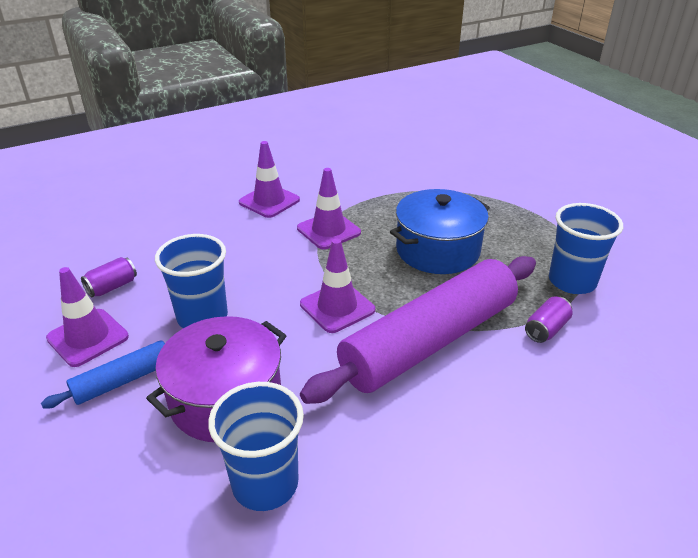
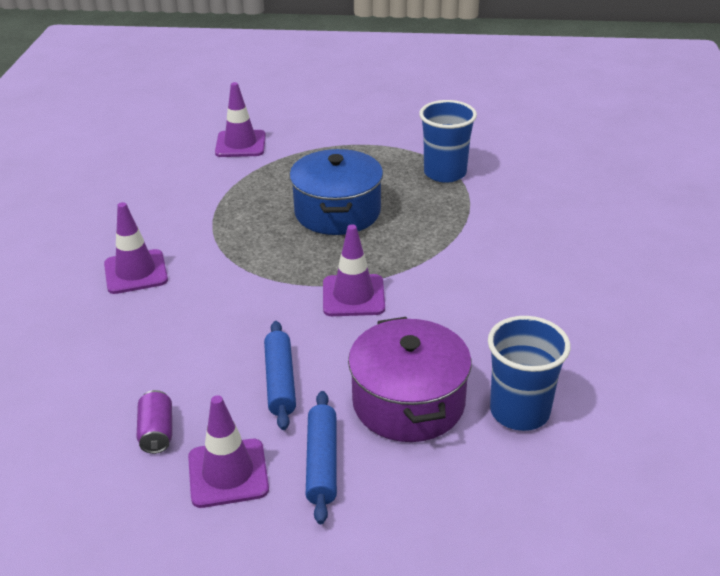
camera: 55 degrees left, 0 degrees up
(202, 317) = (280, 381): blue cup -> blue rolling pin
(328, 230) = (236, 256): purple traffic cone -> purple traffic cone (240, 144)
(429, 341) = (443, 267): purple rolling pin -> none
(546, 329) = (483, 210): purple can -> none

